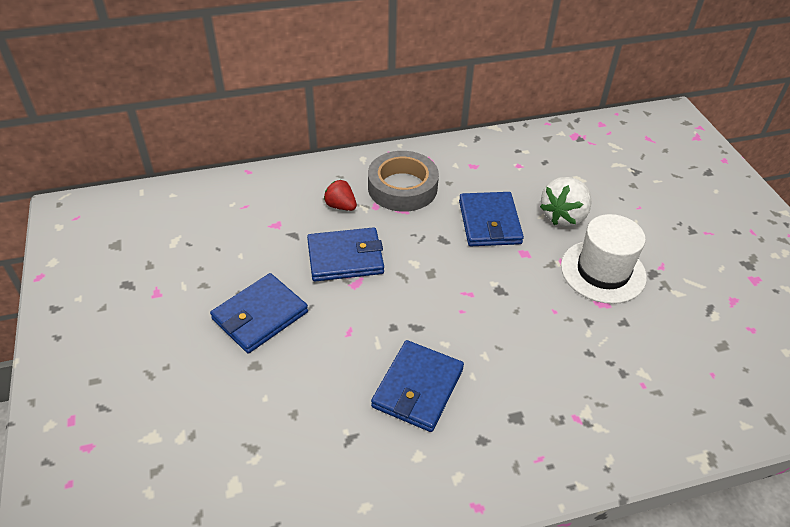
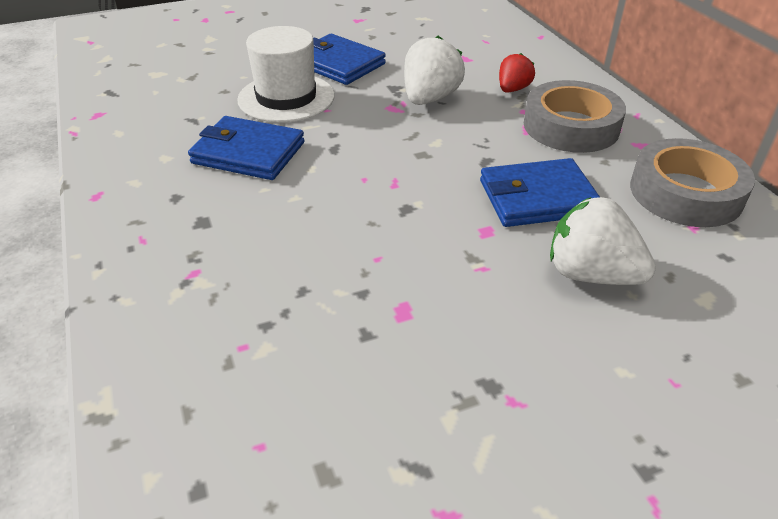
camera: 85 degrees right, 5 degrees down
(345, 257) = (430, 98): blue wallet -> white strawberry
(486, 158) = (685, 193): none -> grey tape
(603, 271) = (474, 315): white hat -> white hat (286, 98)

